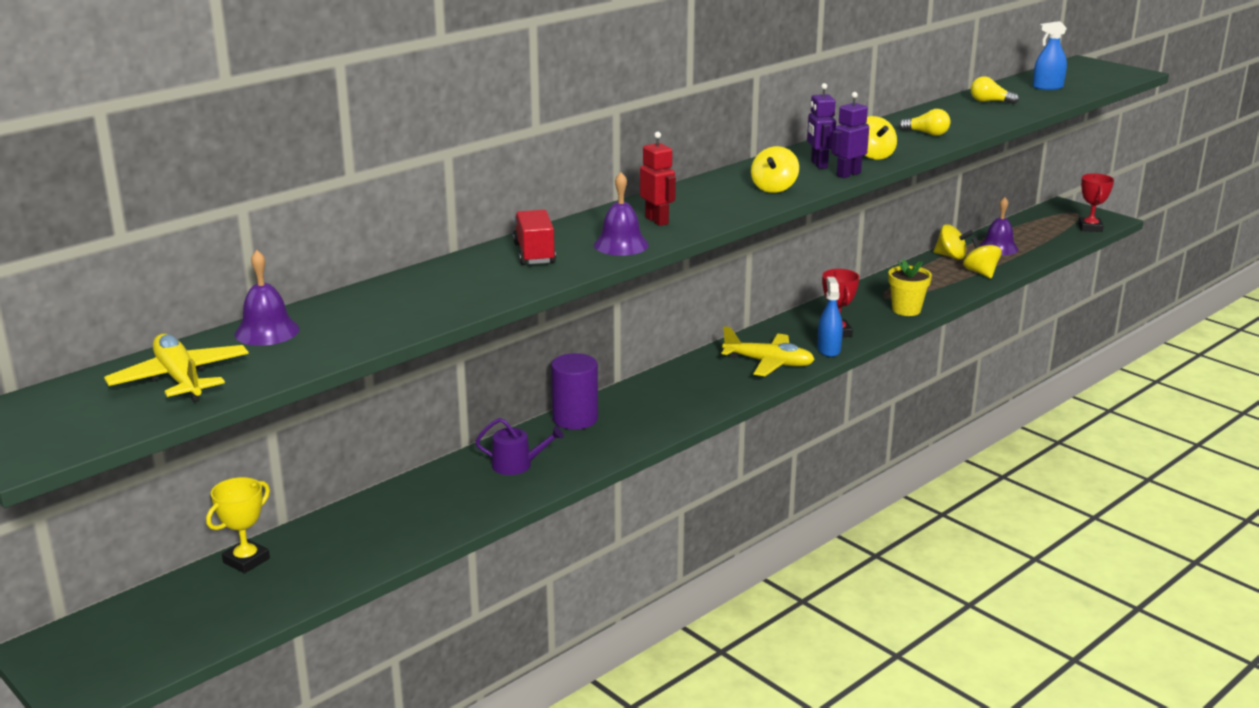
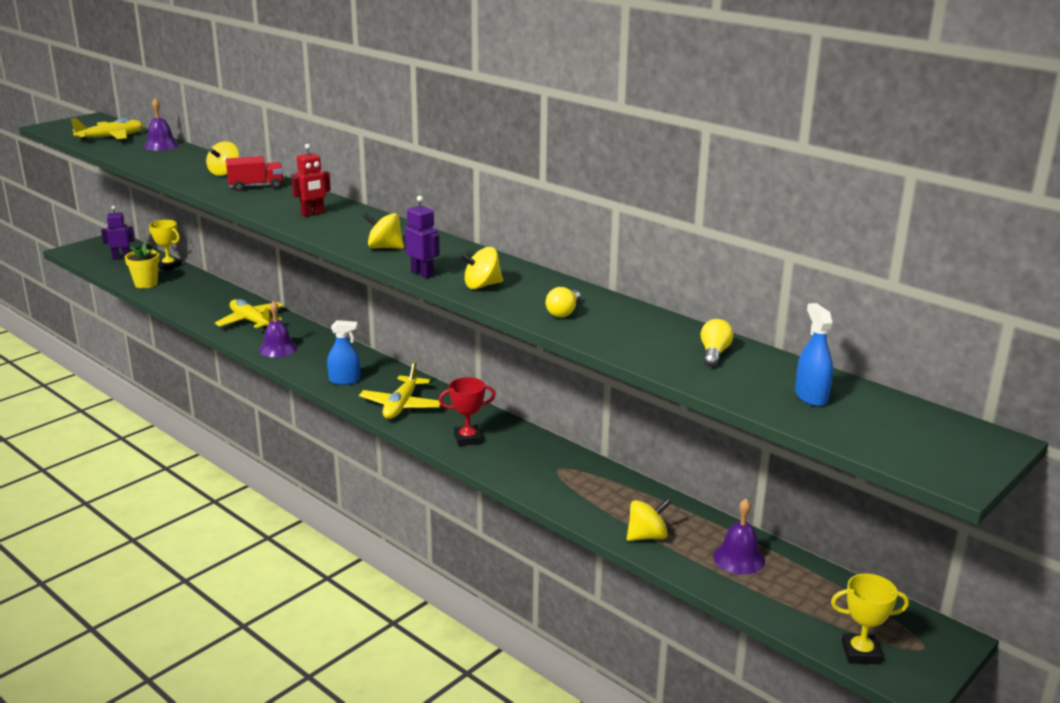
camera: 85 degrees right, 0 degrees up
(517, 465) = (251, 321): purple watering can -> yellow plane
(575, 419) = (312, 336): purple cylinder -> none
(621, 245) = (265, 205): purple bell -> purple bell (278, 348)
(818, 164) = (452, 264): purple robot -> purple robot (121, 258)
(828, 350) = (428, 433): blue spray bottle -> blue spray bottle (344, 380)
(906, 310) = (526, 479): yellow flower pot -> yellow flower pot (146, 284)
(951, 256) = (694, 519): yellow spinning top -> yellow spinning top (224, 173)
(1090, 227) = (860, 653): red trophy -> yellow trophy

